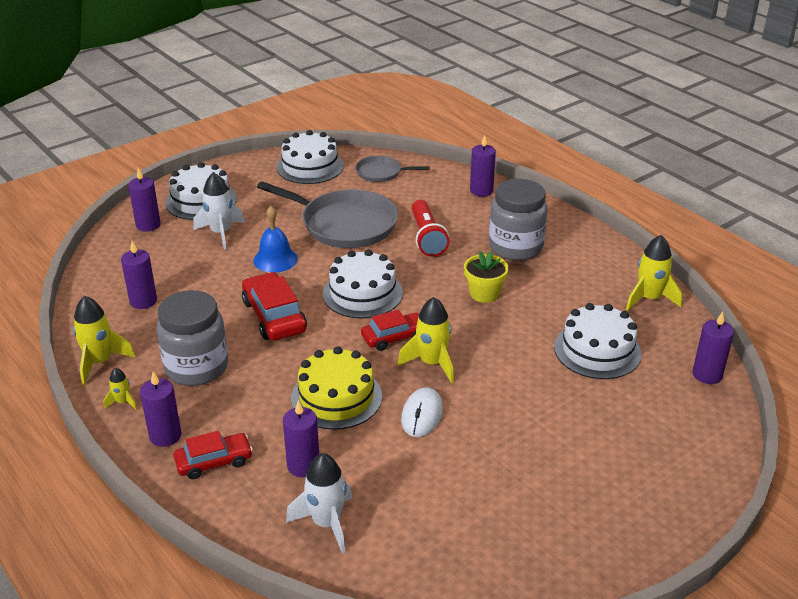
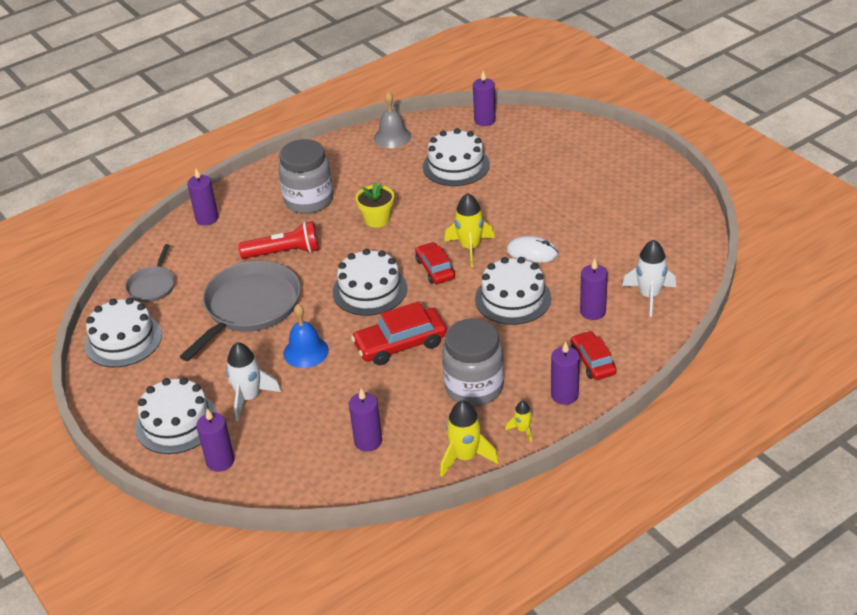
camera: 85 degrees left, 5 degrees up
(336, 397) = (513, 298): yellow cake -> white cake
(649, 299) = (392, 137): yellow rocket -> grey bell

